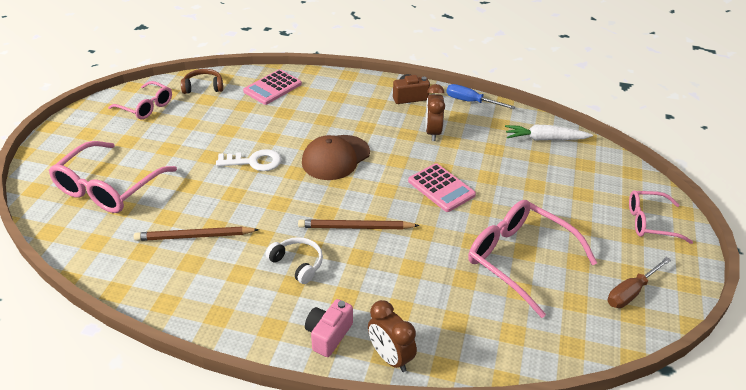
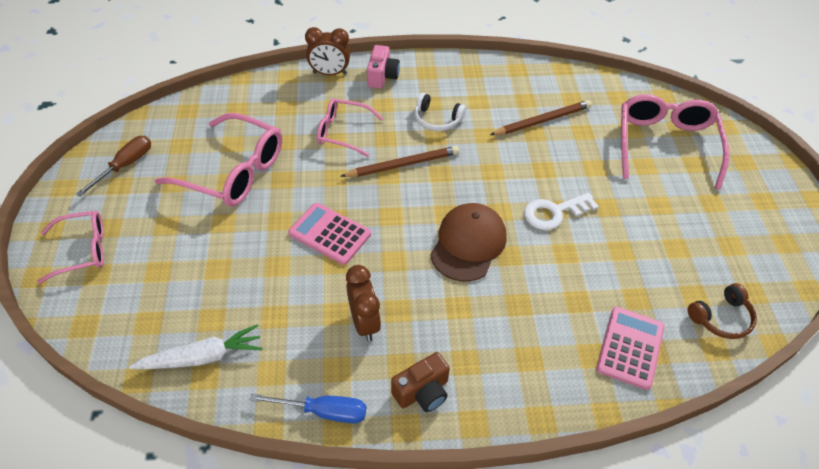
camera: 160 degrees right, 10 degrees up
(146, 107) = (750, 258): pink glasses -> pink glasses (343, 132)
(390, 357) = (329, 73): brown clock -> brown clock turned 150 degrees clockwise

